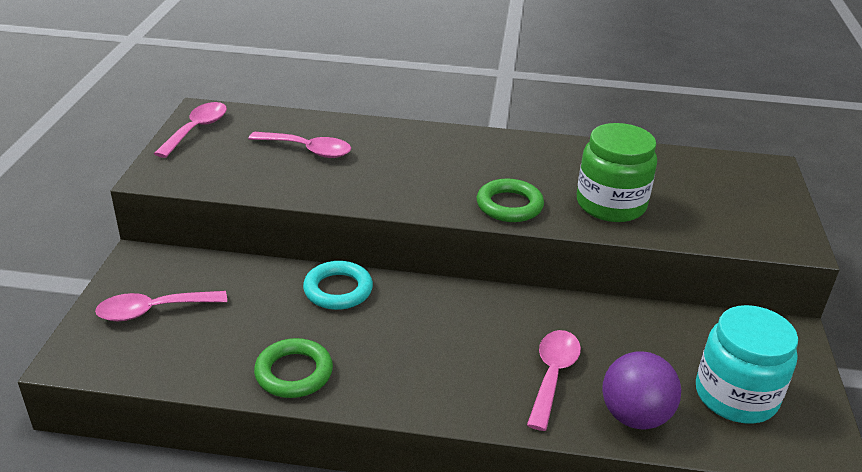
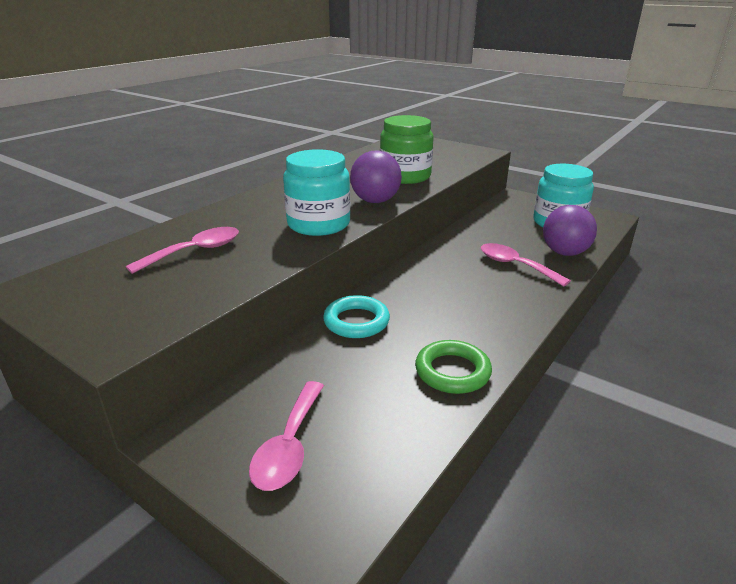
camera: 60 degrees left, 5 degrees down
(197, 130) = (58, 300): pink spoon -> none
(416, 190) = (318, 224): none -> turquoise jar
(509, 205) = (375, 201): green ring -> purple ball

